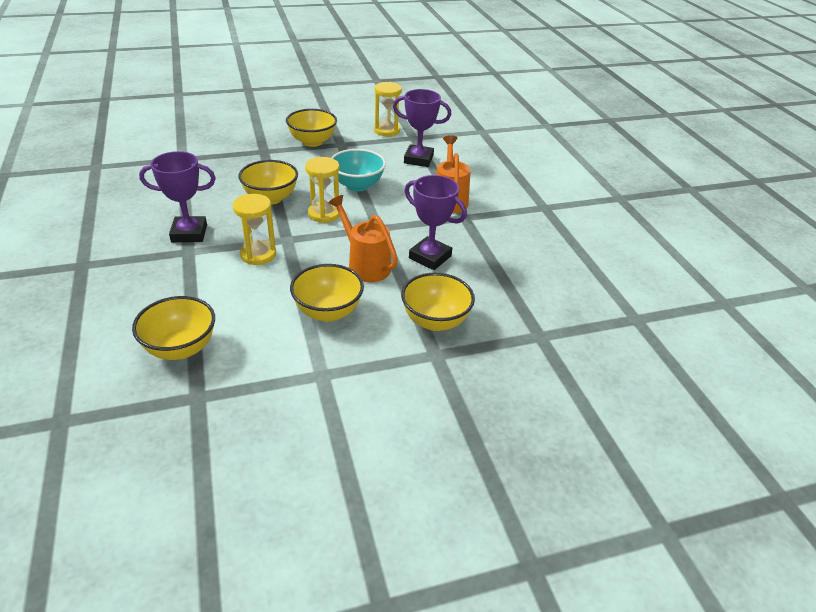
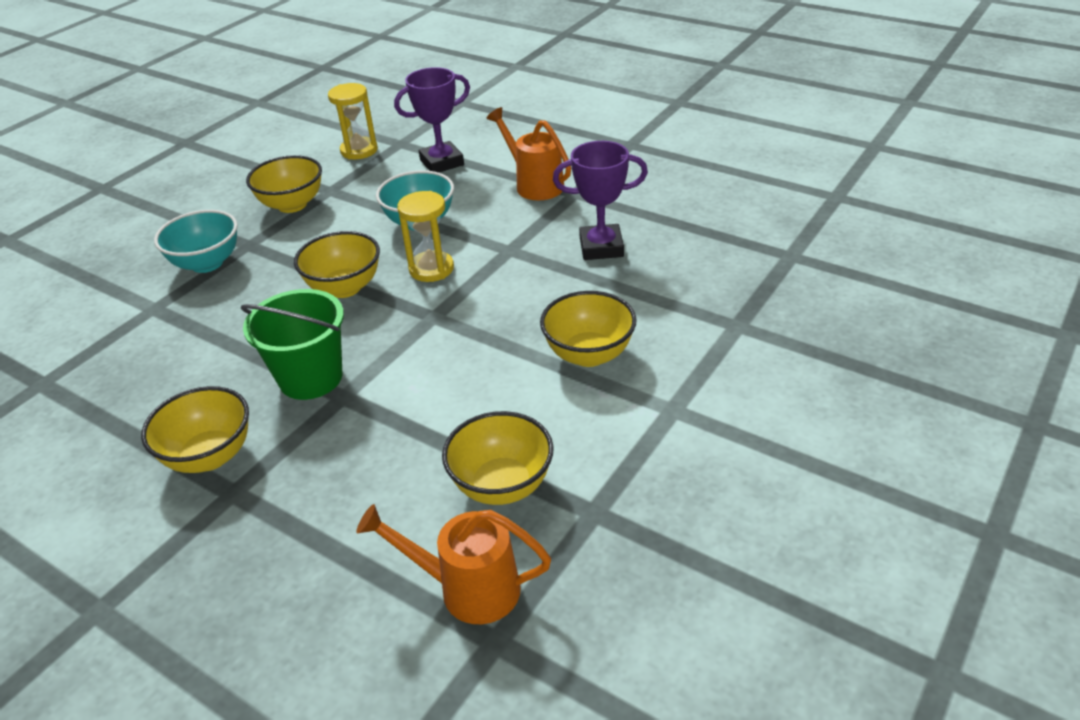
camera: 35 degrees left, 0 degrees up
(189, 233) = (311, 378): purple trophy -> green bucket
(233, 150) = (207, 263): none -> turquoise bowl
(258, 254) = (428, 349): yellow hourglass -> none
(365, 265) = (553, 291): orange watering can -> orange watering can (468, 589)
(435, 321) = (693, 299): yellow bowl -> yellow bowl (209, 456)

